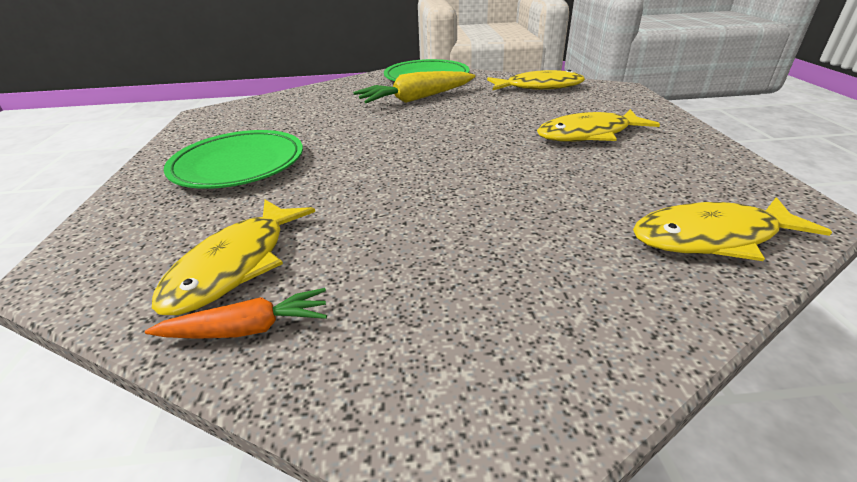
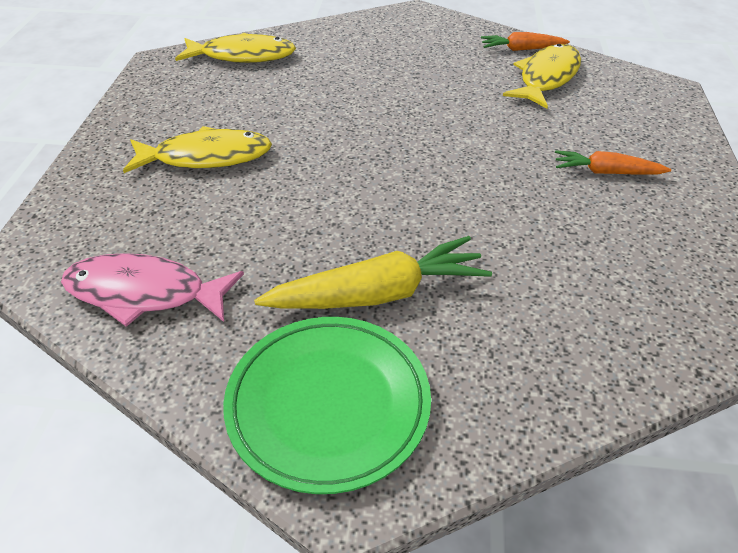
camera: 170 degrees left, 10 degrees up
(238, 165) = (606, 172): green plate -> orange carrot
(539, 87) = (144, 293): yellow fish -> pink fish

